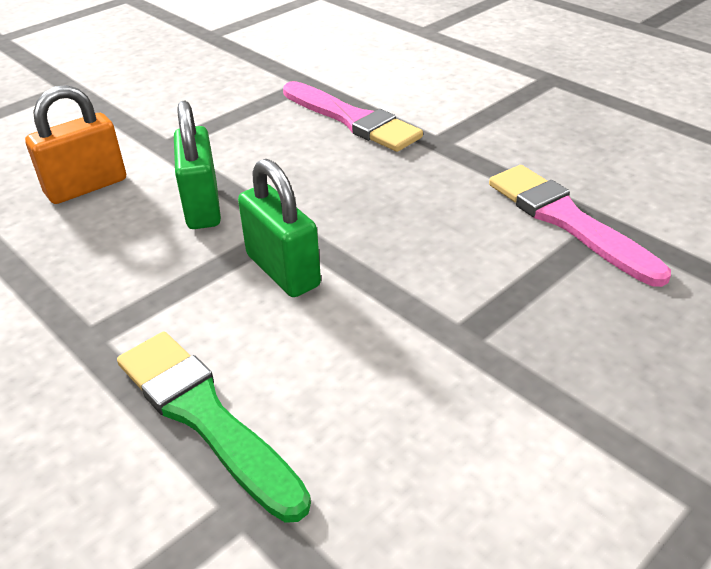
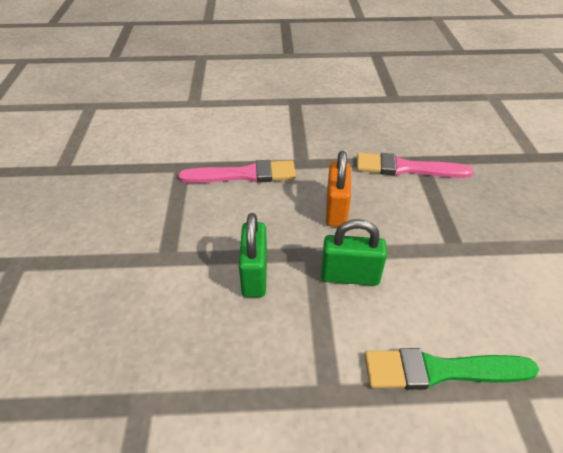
camera: 50 degrees left, 5 degrees up
(86, 187) = (166, 317): orange padlock -> orange padlock (336, 210)
(202, 206) = (255, 275): green padlock -> green padlock turned 60 degrees clockwise

